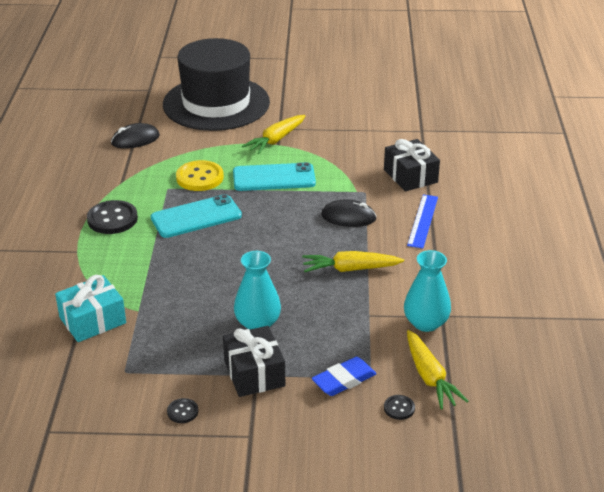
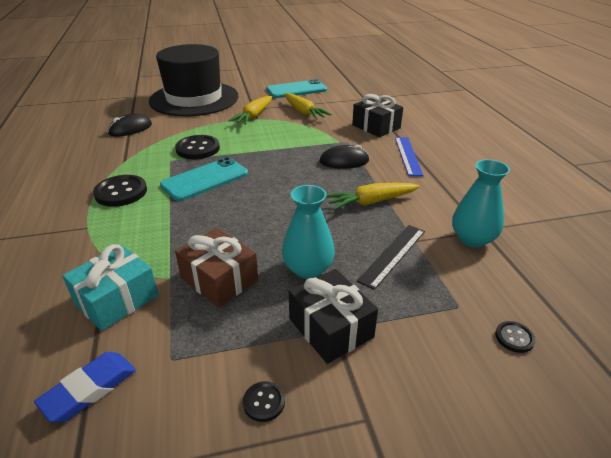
camera: 15 degrees left, 0 degrees up
(179, 319) = (219, 279): none -> brown gift
(200, 177) = (198, 149): yellow button -> black button
(274, 178) = (264, 141): turquoise phone -> turquoise phone (296, 89)
(340, 324) = (393, 255): none -> black ruler
(344, 380) = (434, 315): blue eraser -> blue eraser (89, 389)
(429, 377) = (517, 294): yellow carrot -> yellow carrot (304, 112)

